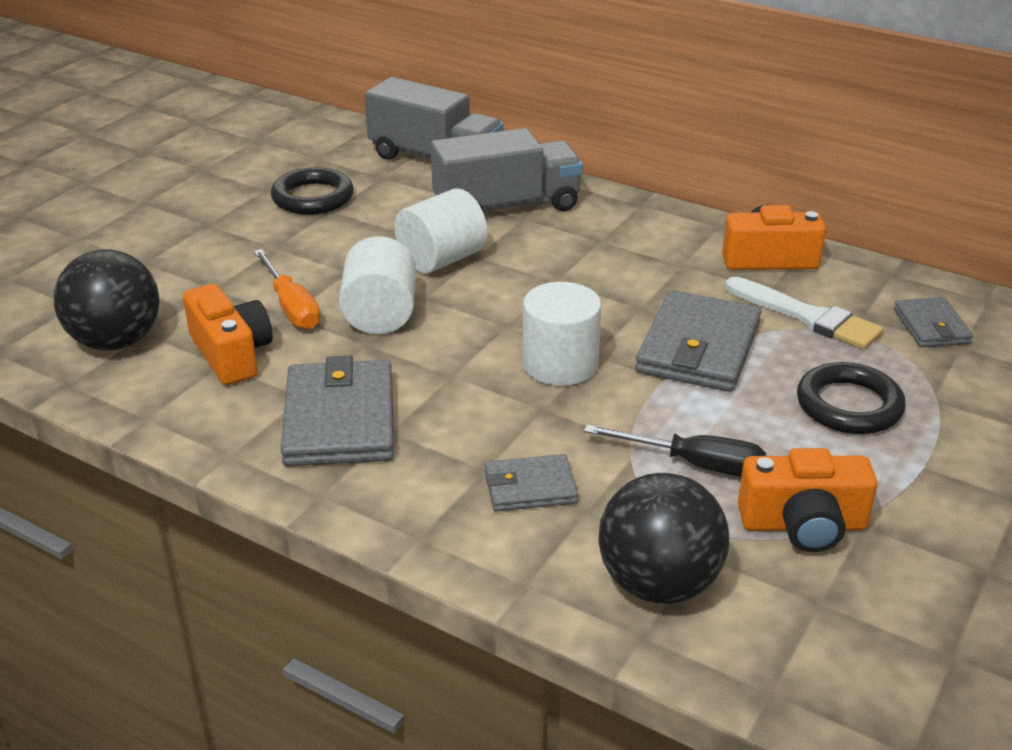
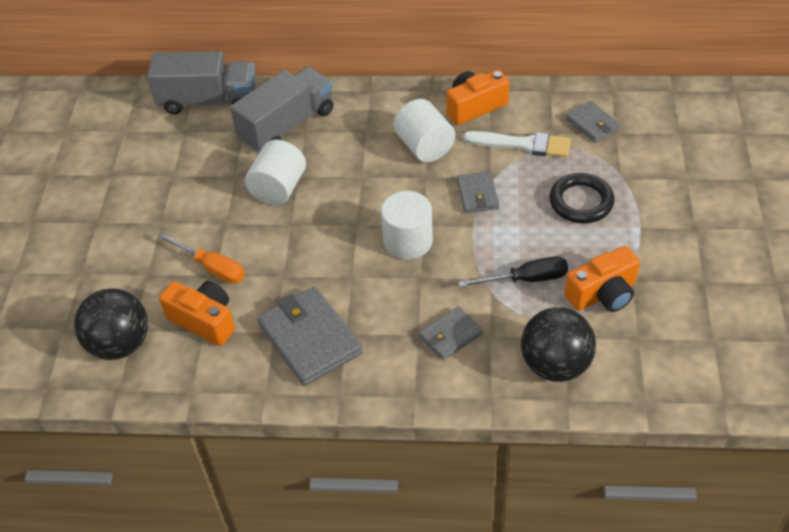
camera: 25 degrees left, 15 degrees up
(313, 197) = (151, 169): black ring -> none
(380, 315) = (273, 250): white cylinder -> white cylinder (424, 147)
(698, 348) = (477, 194): grey wallet -> grey wallet, size x0.56

